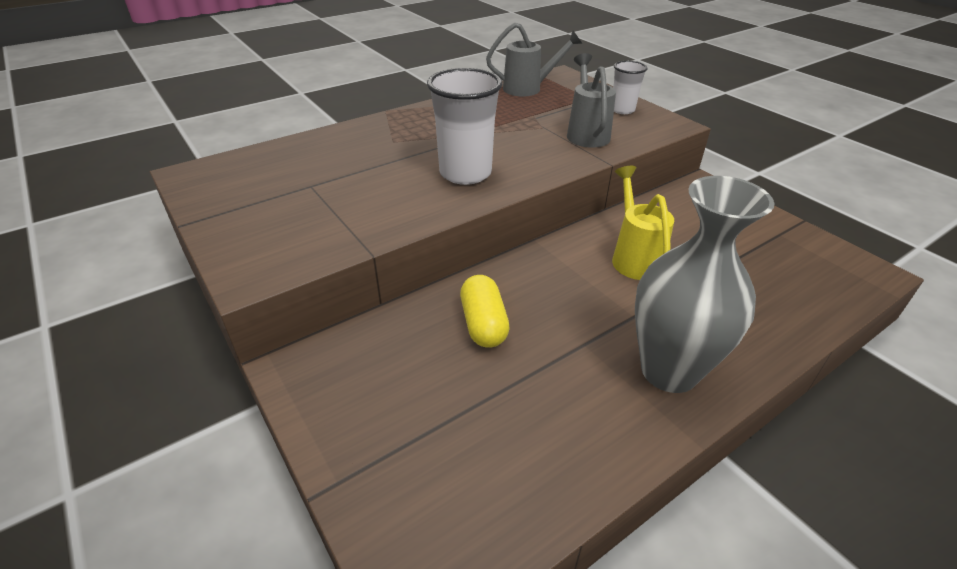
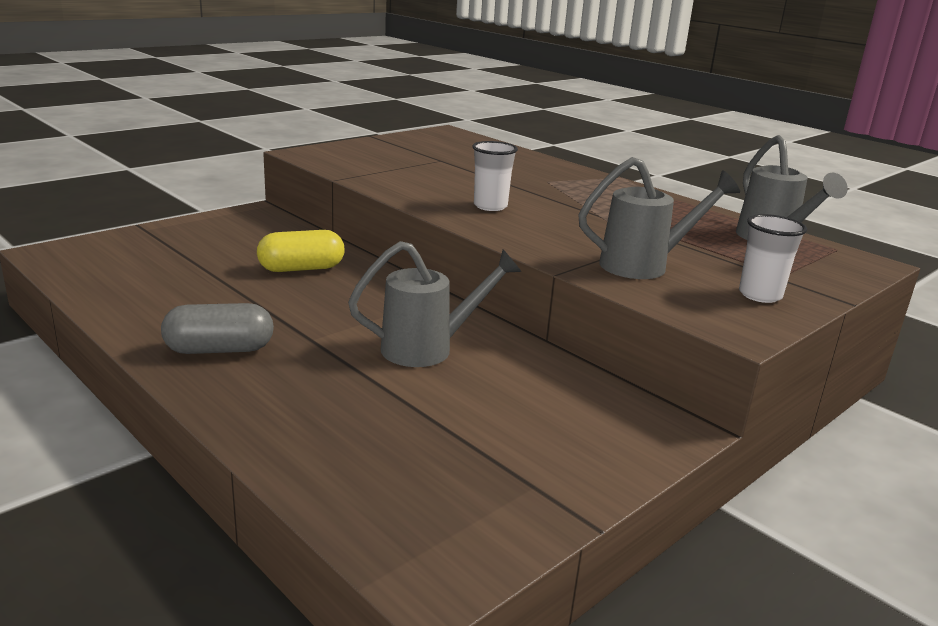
camera: 80 degrees right, 15 degrees down
(465, 173) = (490, 206): white cup -> white cup, size x0.57
(634, 257) = (429, 349): yellow watering can -> grey watering can
(669, 371) = (219, 350): grey vase -> grey capsule

